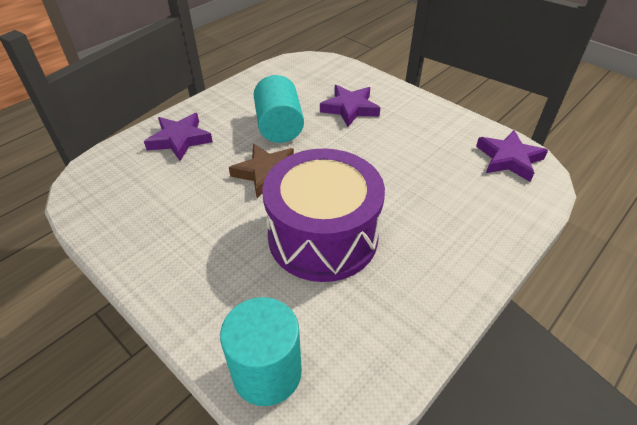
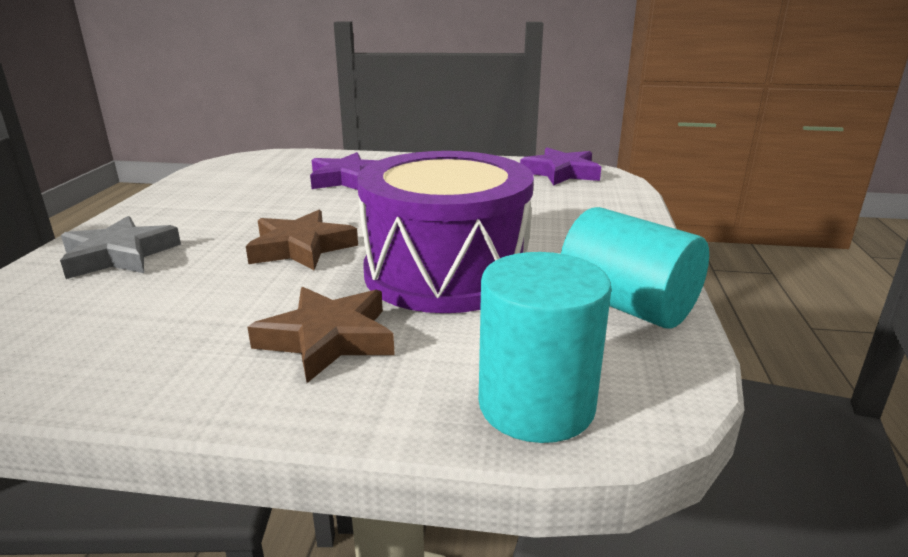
camera: 35 degrees left, 20 degrees down
(180, 139) = (119, 255): purple star -> grey star
(218, 261) = (328, 339): none -> brown star
(279, 126) = (270, 210): turquoise cylinder -> turquoise cylinder (627, 305)

